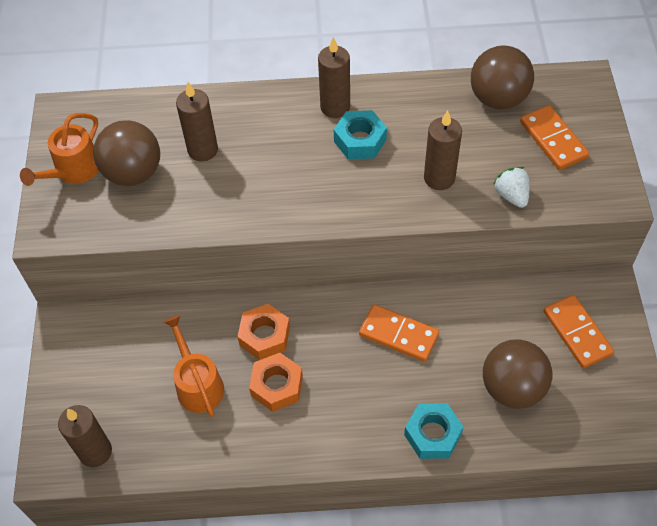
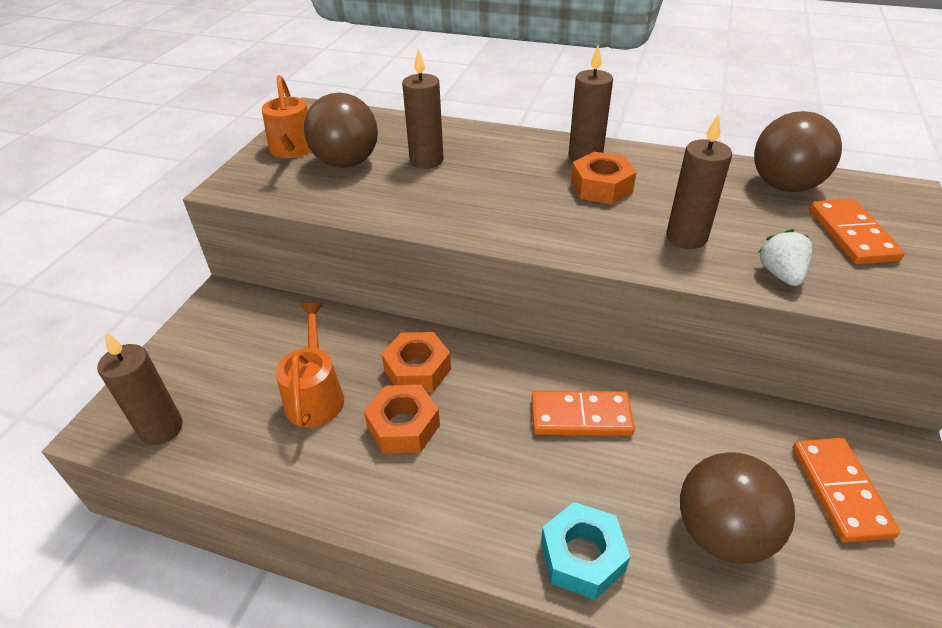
camera: 20 degrees right, 15 degrees down
(74, 170) = (292, 149): orange watering can -> orange watering can turned 60 degrees counterclockwise
(360, 140) = (601, 187): turquoise nut -> orange nut
(399, 334) = (581, 416): orange domino -> orange domino turned 45 degrees counterclockwise

